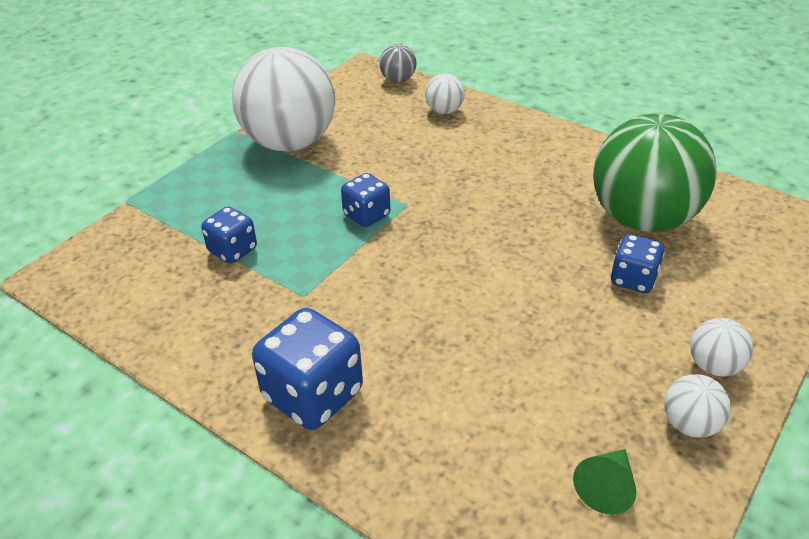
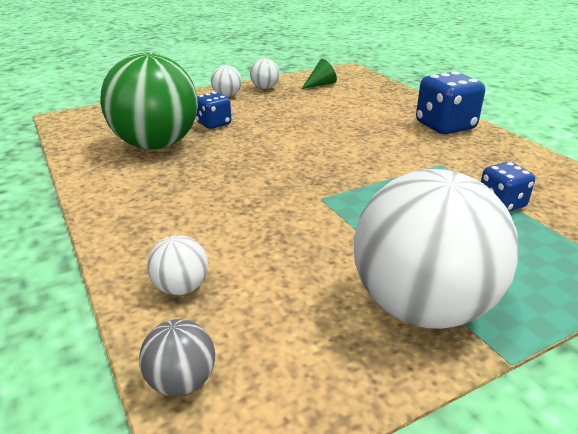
camera: 155 degrees left, 10 degrees down
(366, 215) = (364, 199): blue dice -> none

